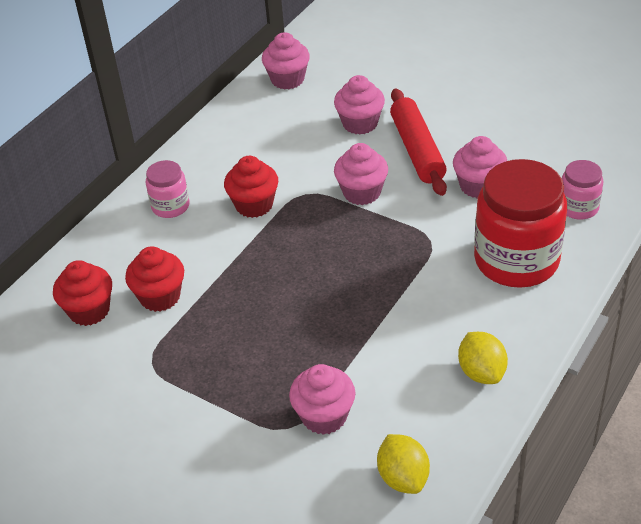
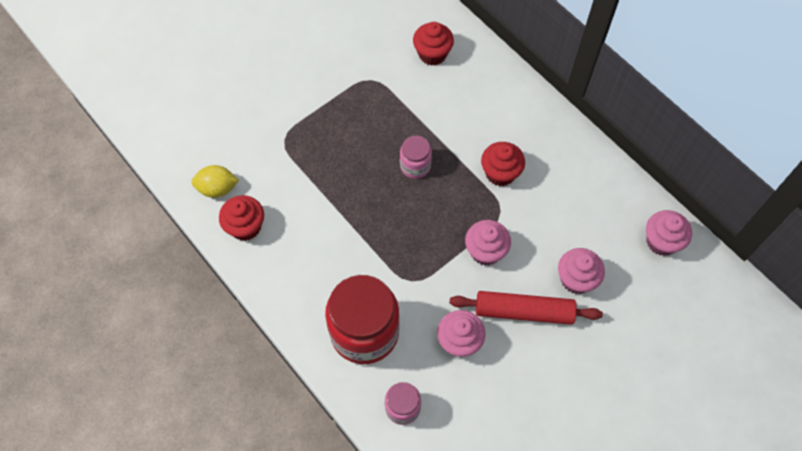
camera: 105 degrees right, 20 degrees up
(160, 297) = (428, 95): red cupcake -> red cupcake (245, 227)
(170, 206) = (520, 119): pink jar -> pink jar (415, 166)
(324, 416) = (283, 161): pink cupcake -> none
(481, 372) = (273, 264): yellow lemon -> none

